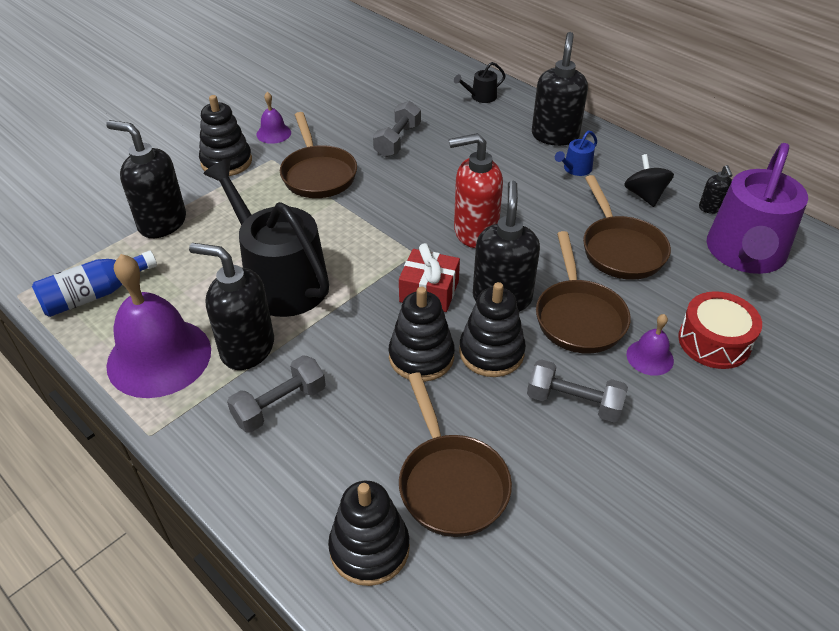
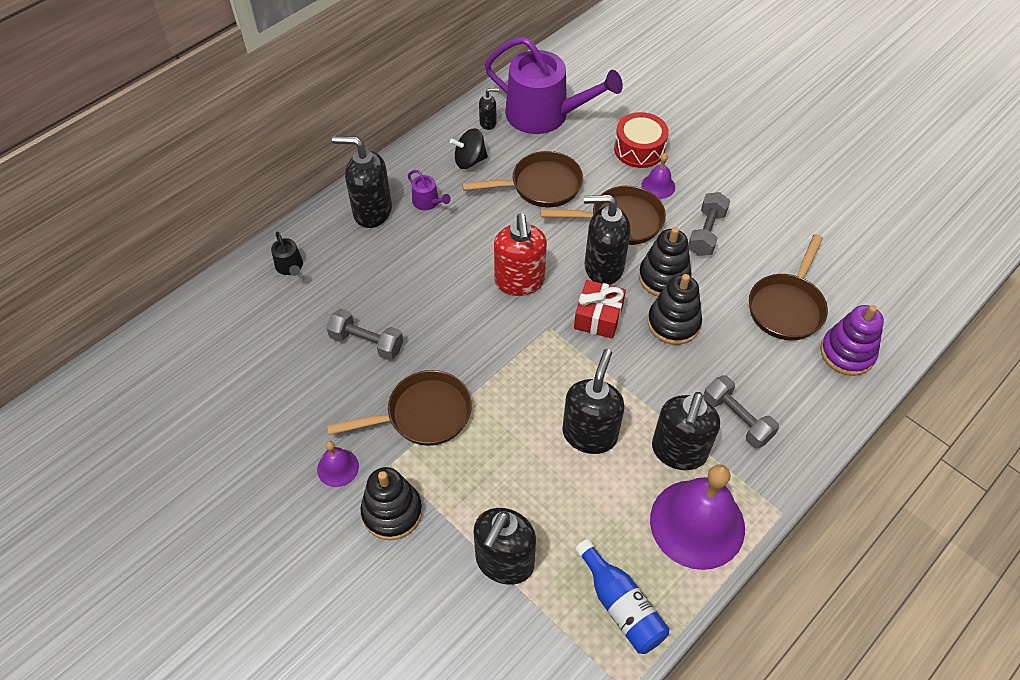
camera: 90 degrees left, 10 degrees up
(280, 280) = (590, 434): black watering can -> black soap dispenser
(369, 548) = (847, 353): black stacking toy -> purple stacking toy
(450, 483) = (787, 307): brown pan -> brown pan turned 135 degrees clockwise
(575, 169) = (428, 202): blue watering can -> purple watering can

